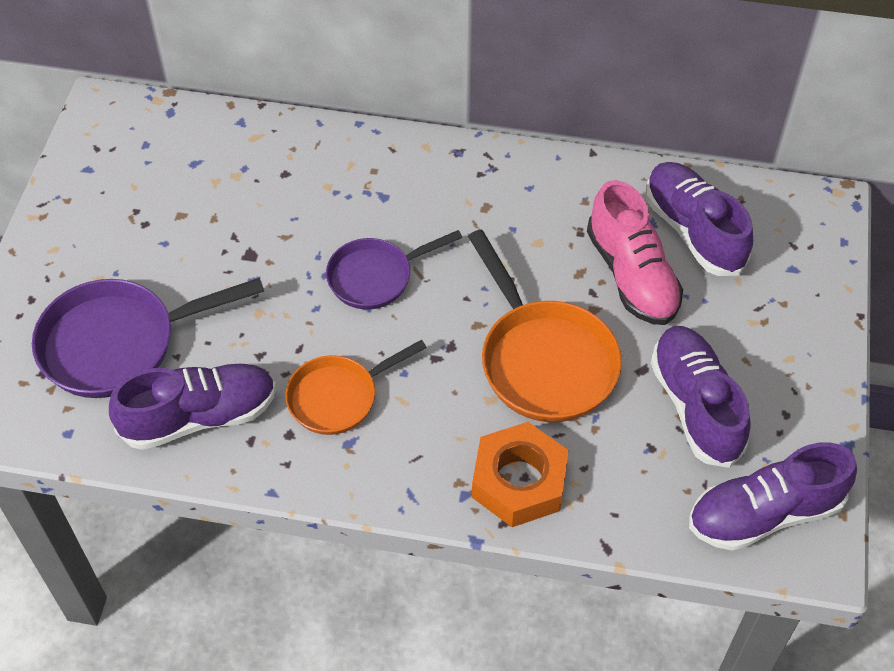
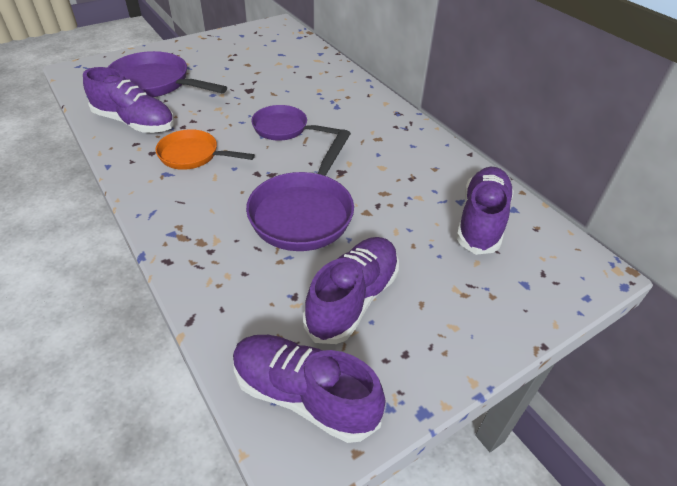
camera: 45 degrees right, 10 degrees down
(519, 481) = (204, 250): orange nut -> none
(544, 360) = (304, 212): orange pan -> purple pan
(632, 275) = (412, 214): pink shoe -> none

